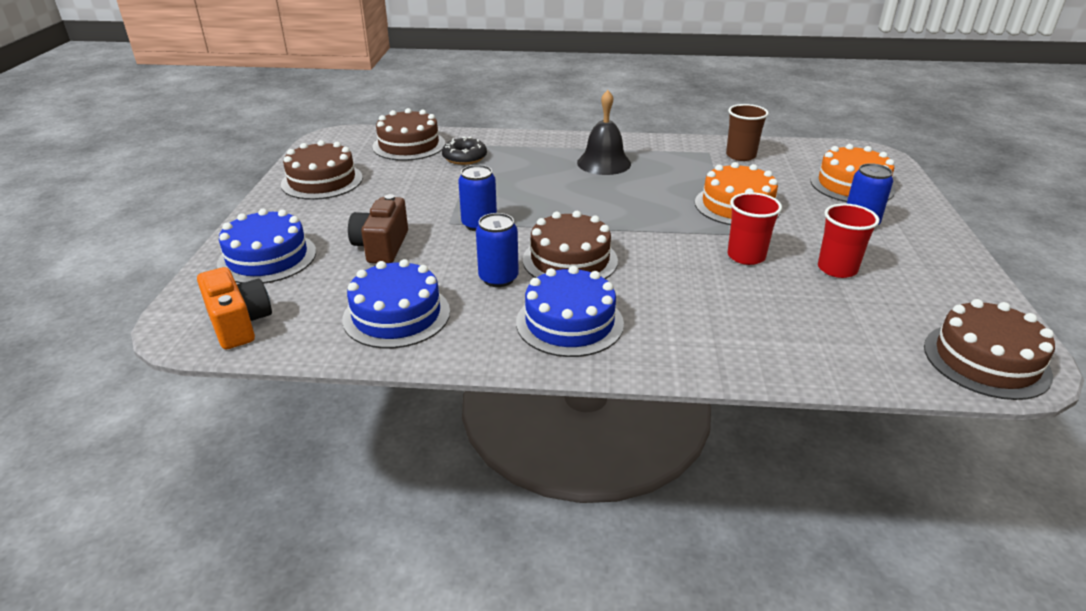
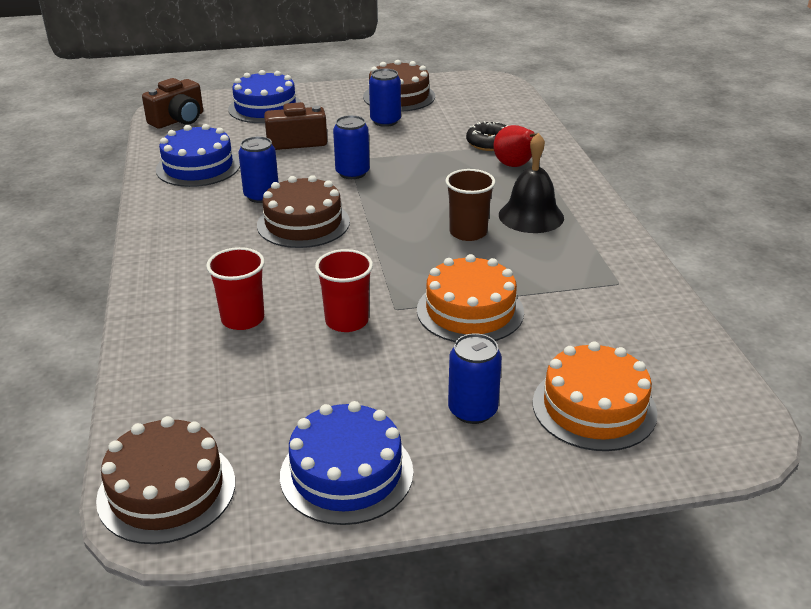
camera: 75 degrees right, 0 degrees up
(239, 324) = (178, 120): orange camera -> brown camera
(375, 195) = (385, 121): none -> blue can
(409, 145) = (498, 114): brown cake -> none
(515, 155) = (514, 166): none -> red pear
(569, 322) = (200, 236): blue cake -> blue cake (346, 473)
(740, 156) = (628, 308): brown cup -> brown cup (468, 232)
(837, 269) = (340, 386): red cup -> red cup (243, 319)

